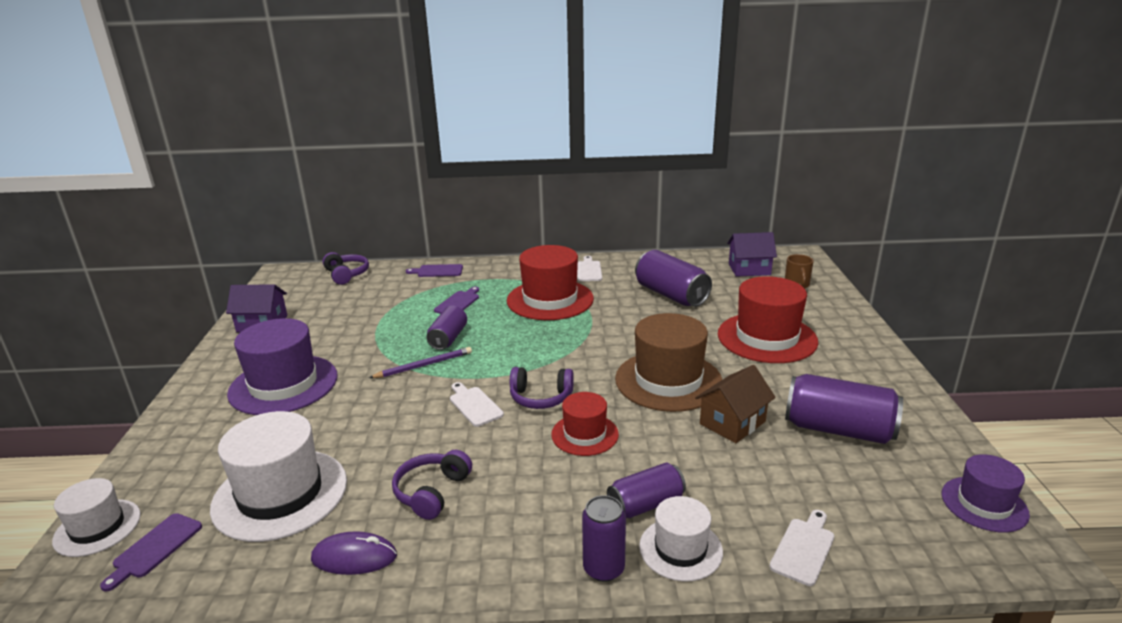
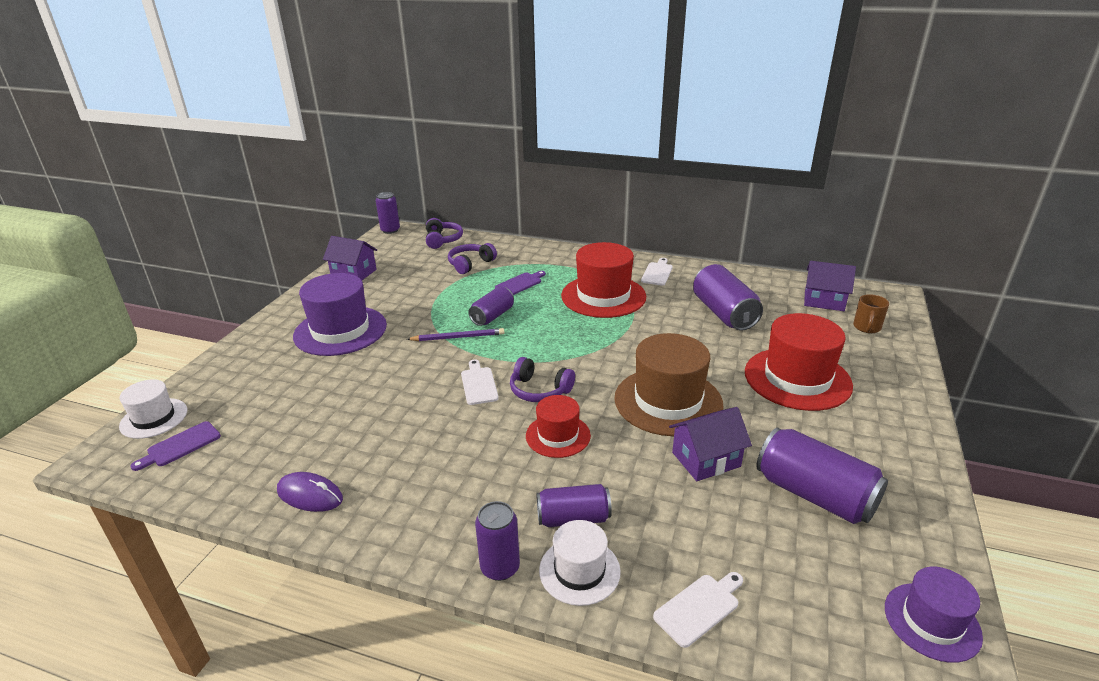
camera: 20 degrees right, 5 degrees up
(279, 274) = (390, 230): none -> purple can
(280, 494) = (287, 425): white hat -> none
(432, 492) = (399, 455): purple headphones -> purple headphones (470, 264)
(438, 271) = (519, 250): purple cutting board -> none
(732, 423) = (706, 459): brown house -> purple house

